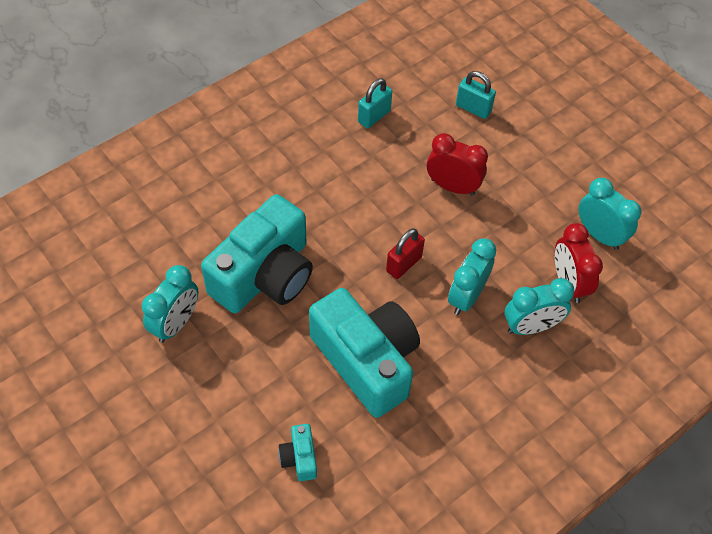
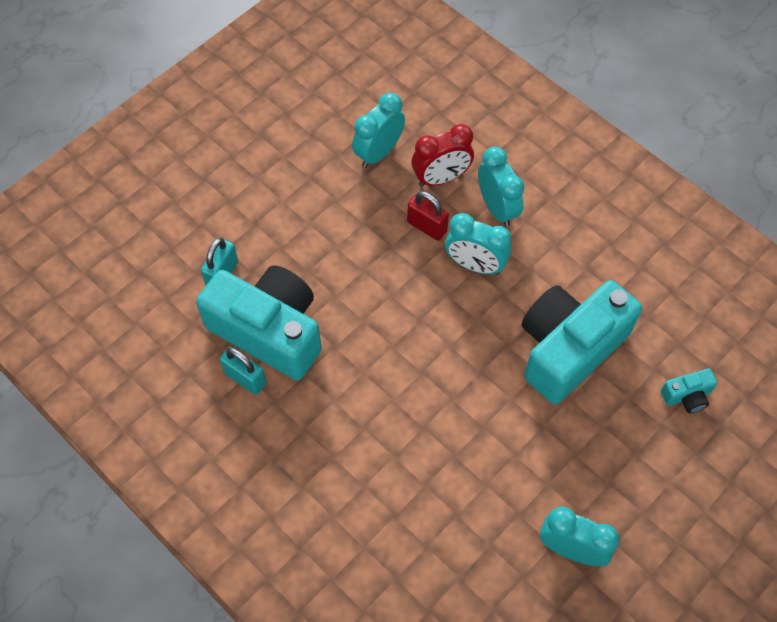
camera: 95 degrees left, 5 degrees up
(265, 275) = (489, 464): turquoise camera -> turquoise camera (269, 331)
(404, 264) = (447, 326): red padlock -> red padlock (427, 226)
(452, 187) = (338, 287): red clock -> none

